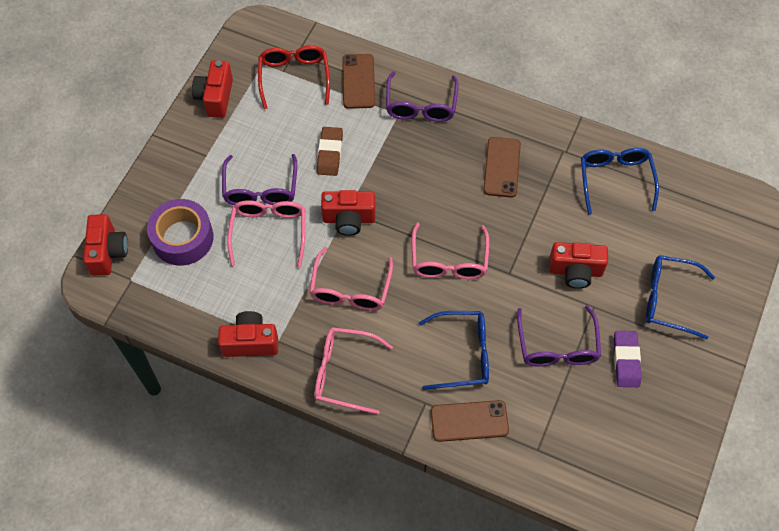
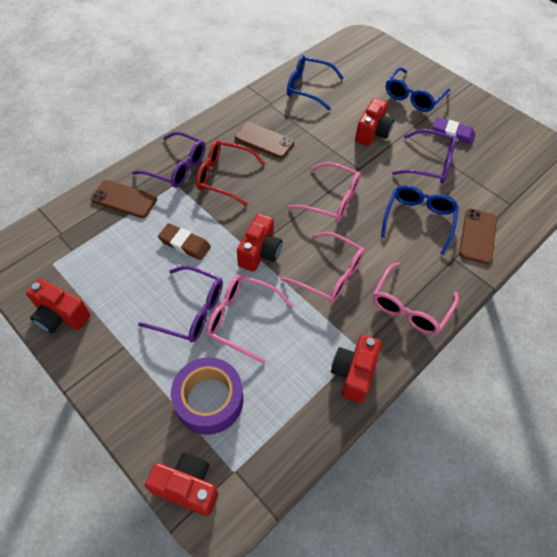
camera: 70 degrees left, 5 degrees down
(294, 77) = (85, 243): red glasses -> red glasses (223, 176)

